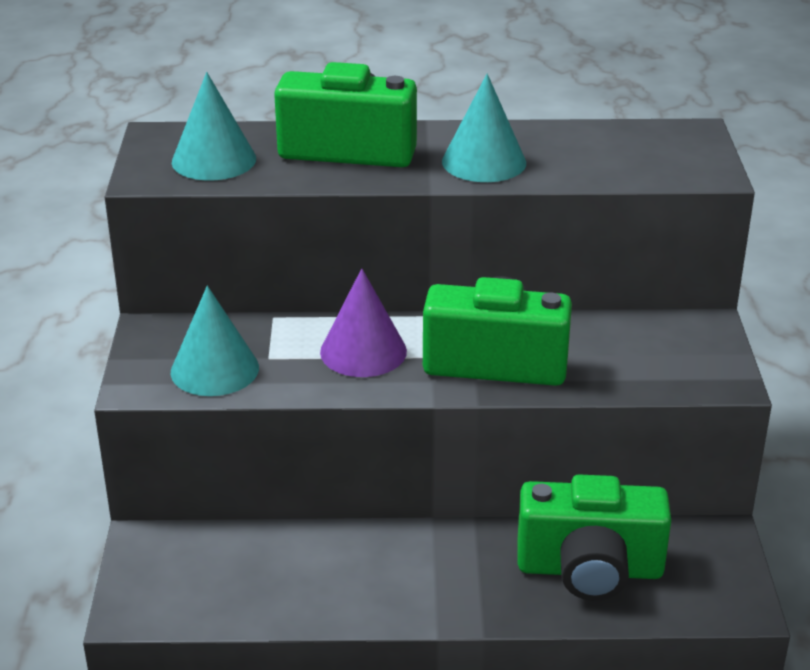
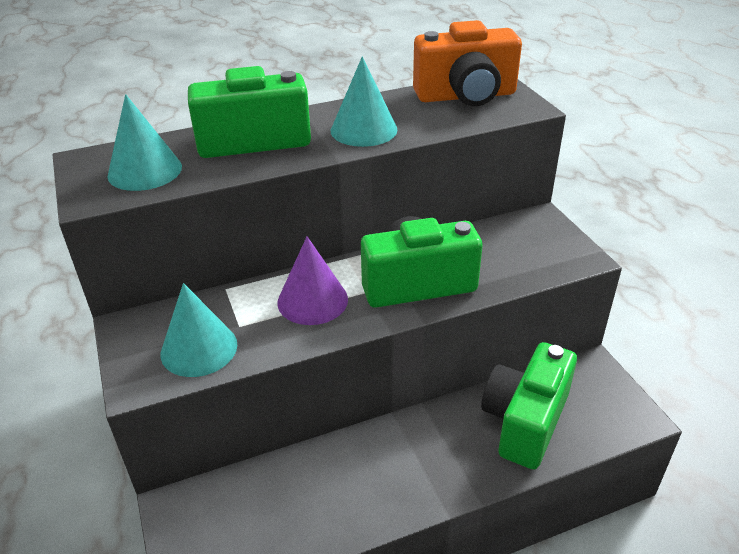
camera: 20 degrees left, 5 degrees up
(589, 569) = (525, 421): green camera -> green camera turned 135 degrees clockwise
(641, 145) = (466, 96): none -> orange camera

